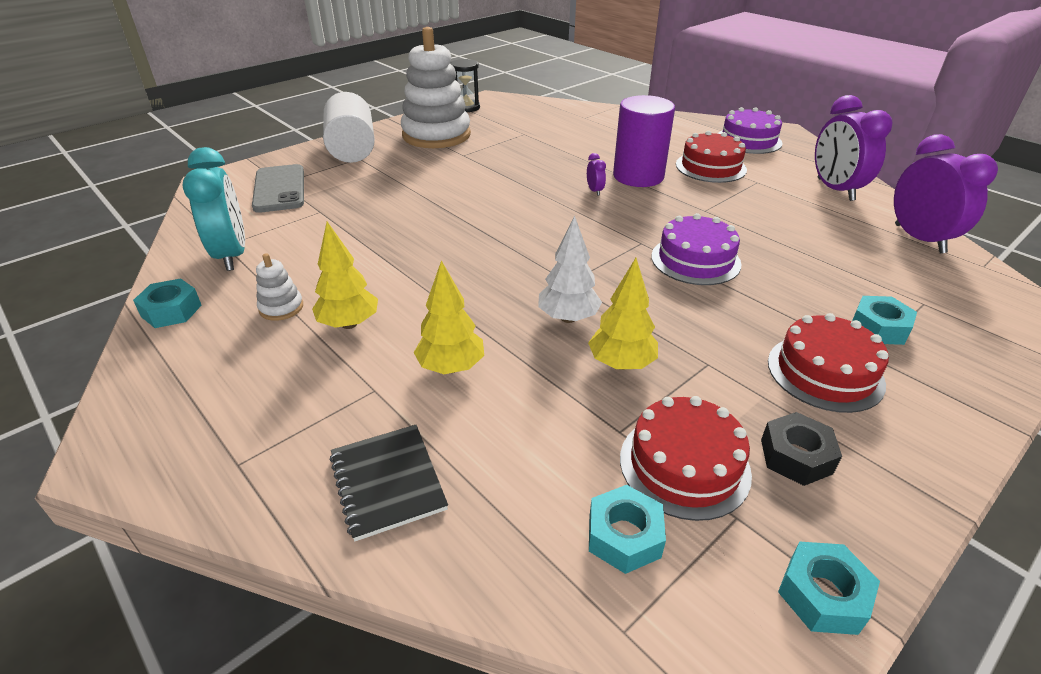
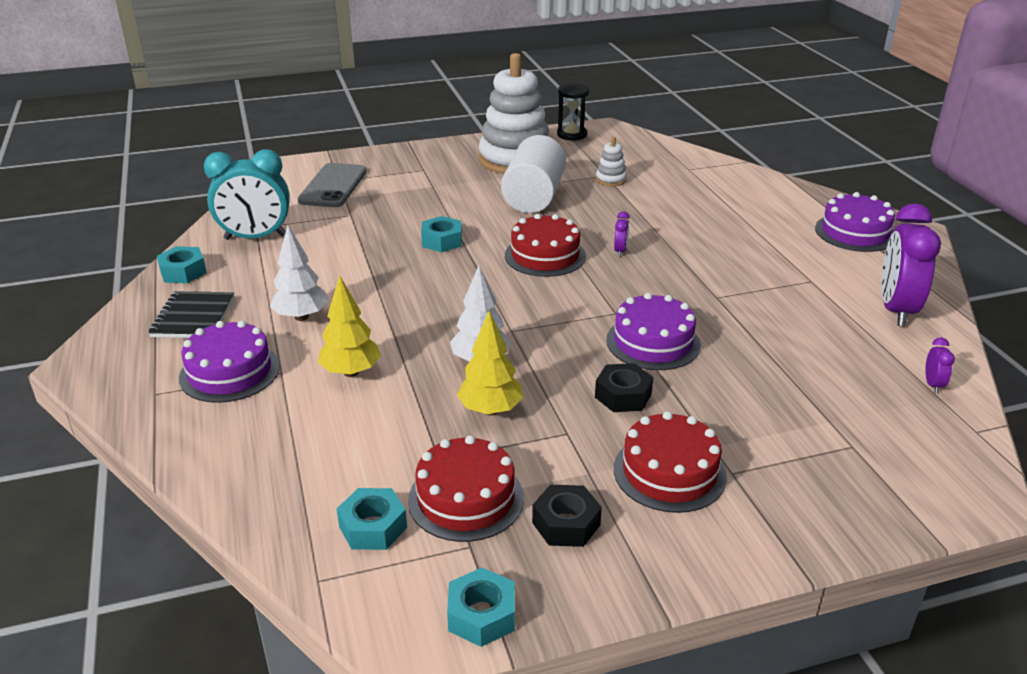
camera: 25 degrees right, 5 degrees down
(232, 255) = (255, 237): turquoise clock -> turquoise clock turned 75 degrees clockwise
(281, 308) = (261, 290): white stacking toy -> white stacking toy (611, 179)
(314, 408) = (229, 372): none -> purple cake
(349, 324) = (301, 317): yellow tree -> white tree
(352, 149) = (424, 159): white cylinder -> white cylinder (534, 197)
(387, 482) = (241, 437): black notebook -> black notebook (193, 317)
(638, 176) = (682, 246): purple cylinder -> none
(710, 167) = (774, 253): red cake -> red cake (545, 255)
(719, 314) = (623, 395): none -> black nut
(879, 328) = (772, 453): turquoise nut -> turquoise nut (442, 241)
(919, 239) = (933, 385): purple clock -> purple clock, size x0.41

